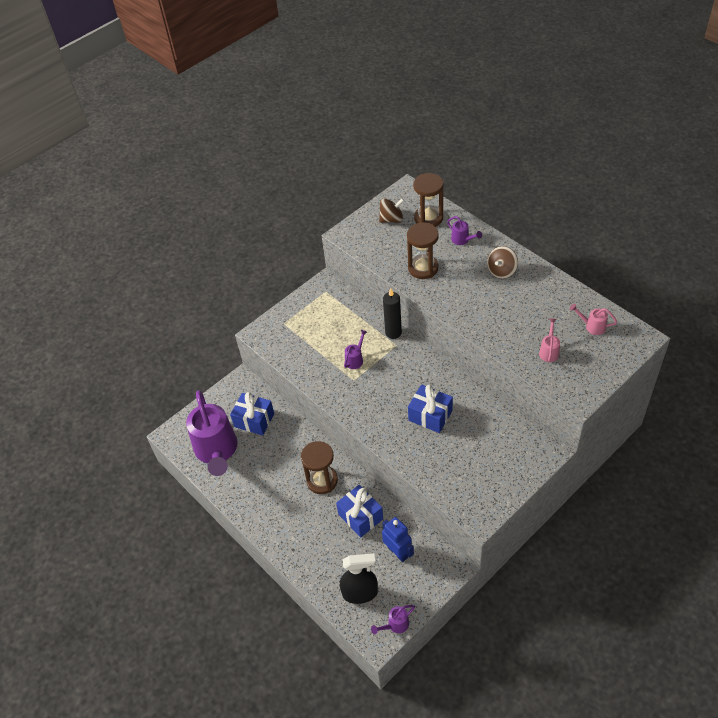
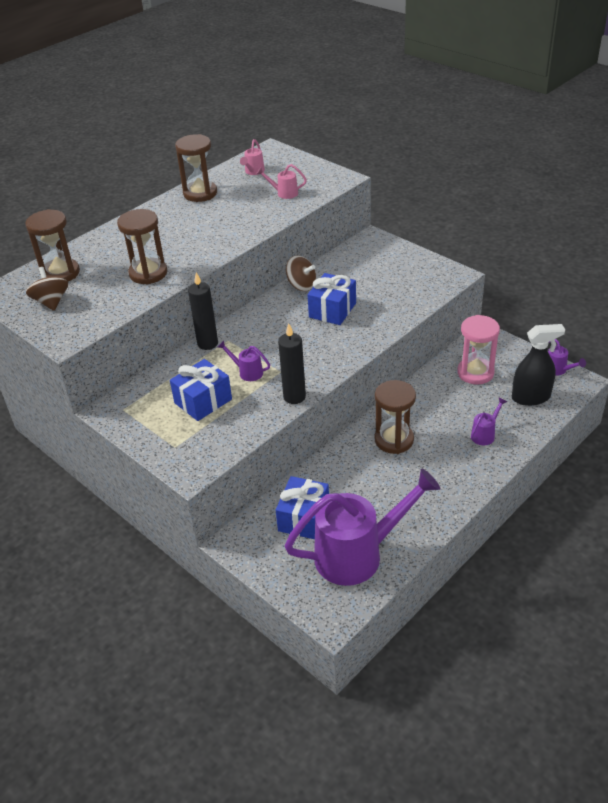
camera: 95 degrees left, 10 degrees down
(323, 389) = (294, 397): none -> black candle
(360, 516) = (437, 403): blue gift -> blue gift (203, 401)
(360, 593) = (531, 397): black spray bottle -> black spray bottle turned 90 degrees clockwise
(398, 552) = (475, 373): blue robot -> pink hourglass
(462, 240) = (108, 248): purple watering can -> purple watering can (485, 434)
(501, 271) = (166, 221): brown spinning top -> brown spinning top (301, 285)
(550, 290) = (200, 193): none -> brown hourglass

